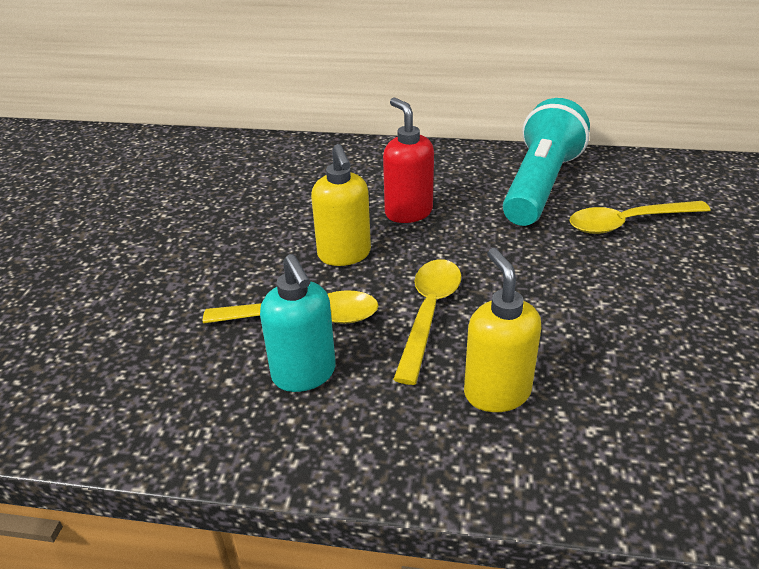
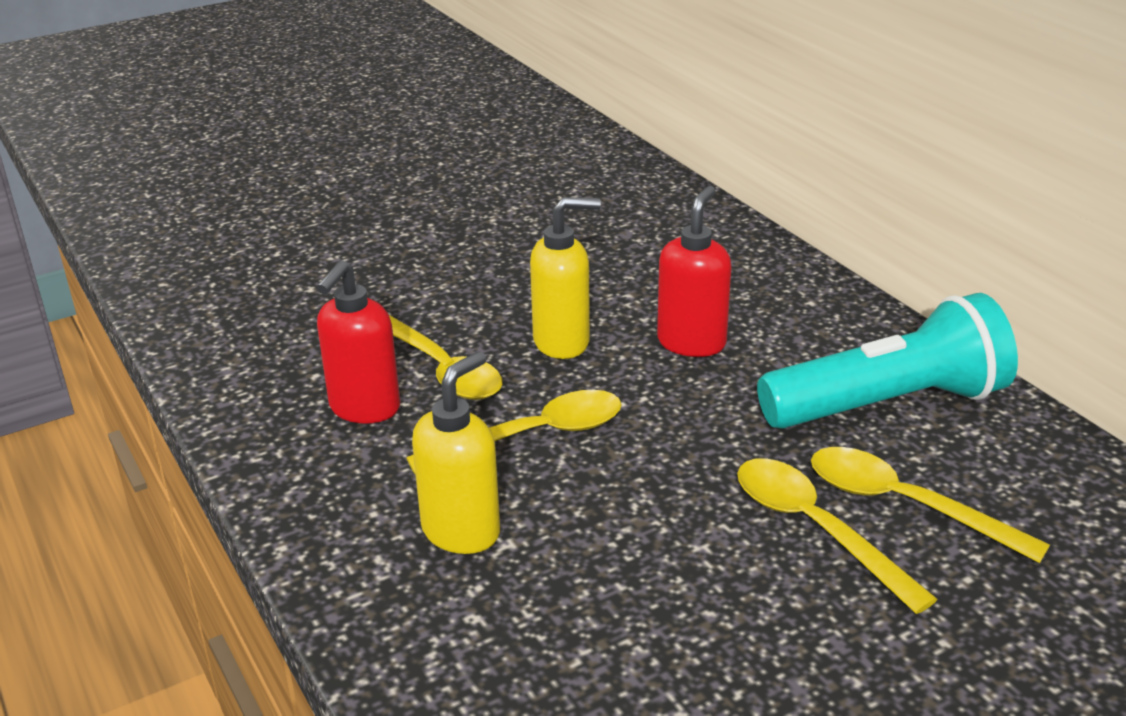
camera: 50 degrees right, 5 degrees down
(304, 374) = (364, 408): turquoise soap dispenser -> red soap dispenser
(344, 255) = (562, 342): yellow soap dispenser -> yellow soap dispenser turned 135 degrees counterclockwise
(622, 259) = (815, 529): none -> yellow spoon

